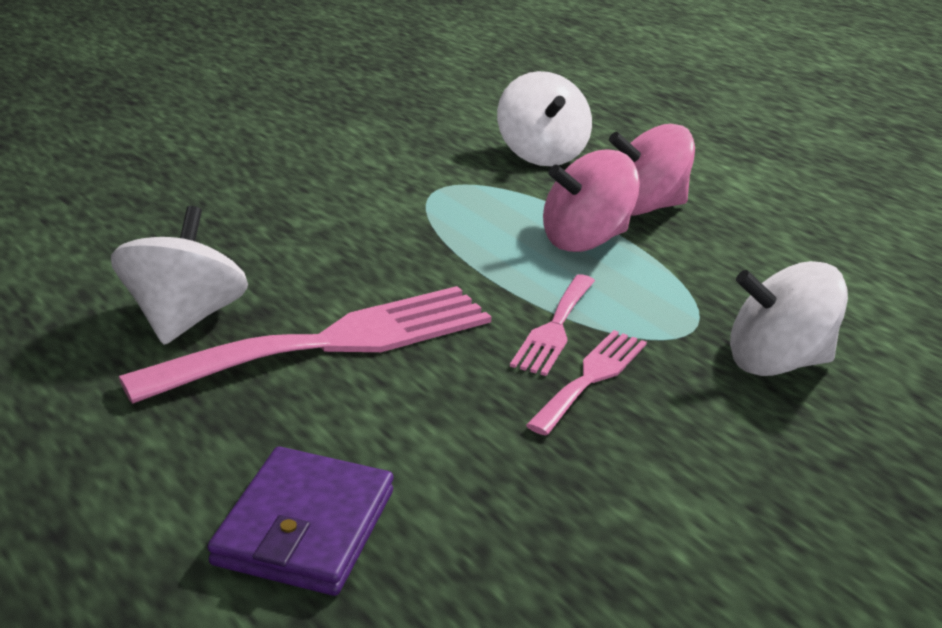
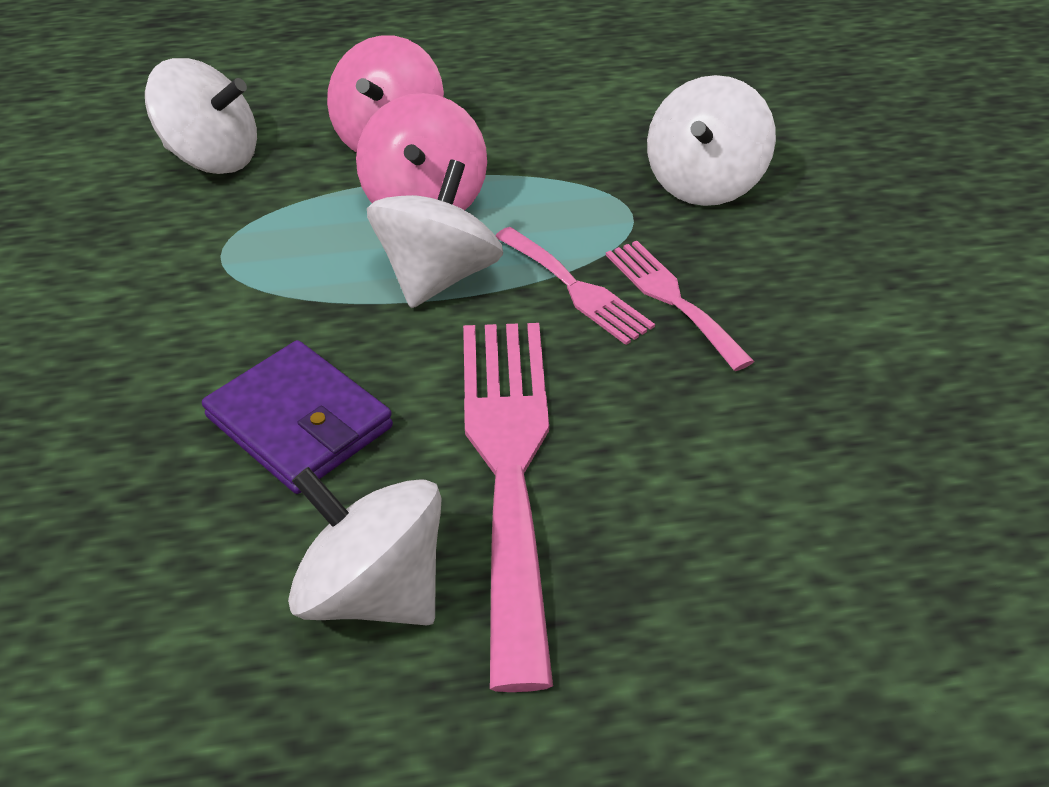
camera: 60 degrees left, 15 degrees up
(305, 527) = (829, 588): purple wallet -> purple wallet (299, 422)
(506, 266) = (438, 276): none -> white spinning top

